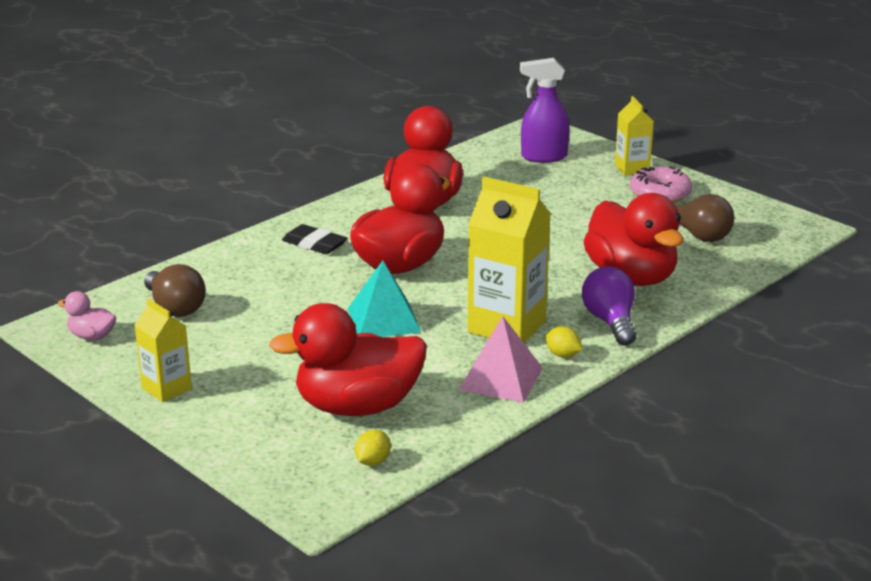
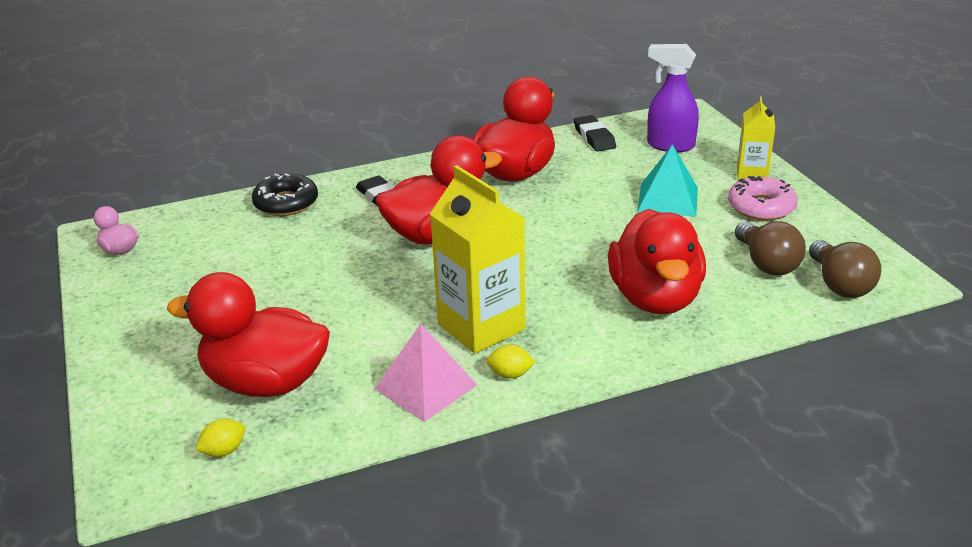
camera: 25 degrees right, 5 degrees up
(166, 388) = (127, 318): yellow carton -> none
(175, 308) = (209, 237): brown light bulb -> brown light bulb (840, 285)
(224, 265) = (286, 203): none -> black donut
(384, 320) = (372, 291): turquoise pyramid -> turquoise pyramid (667, 199)
(469, 161) = (594, 137): none -> black eraser
(563, 355) = (510, 374): yellow lemon -> yellow lemon turned 60 degrees counterclockwise
(610, 322) = (591, 347): purple light bulb -> none

